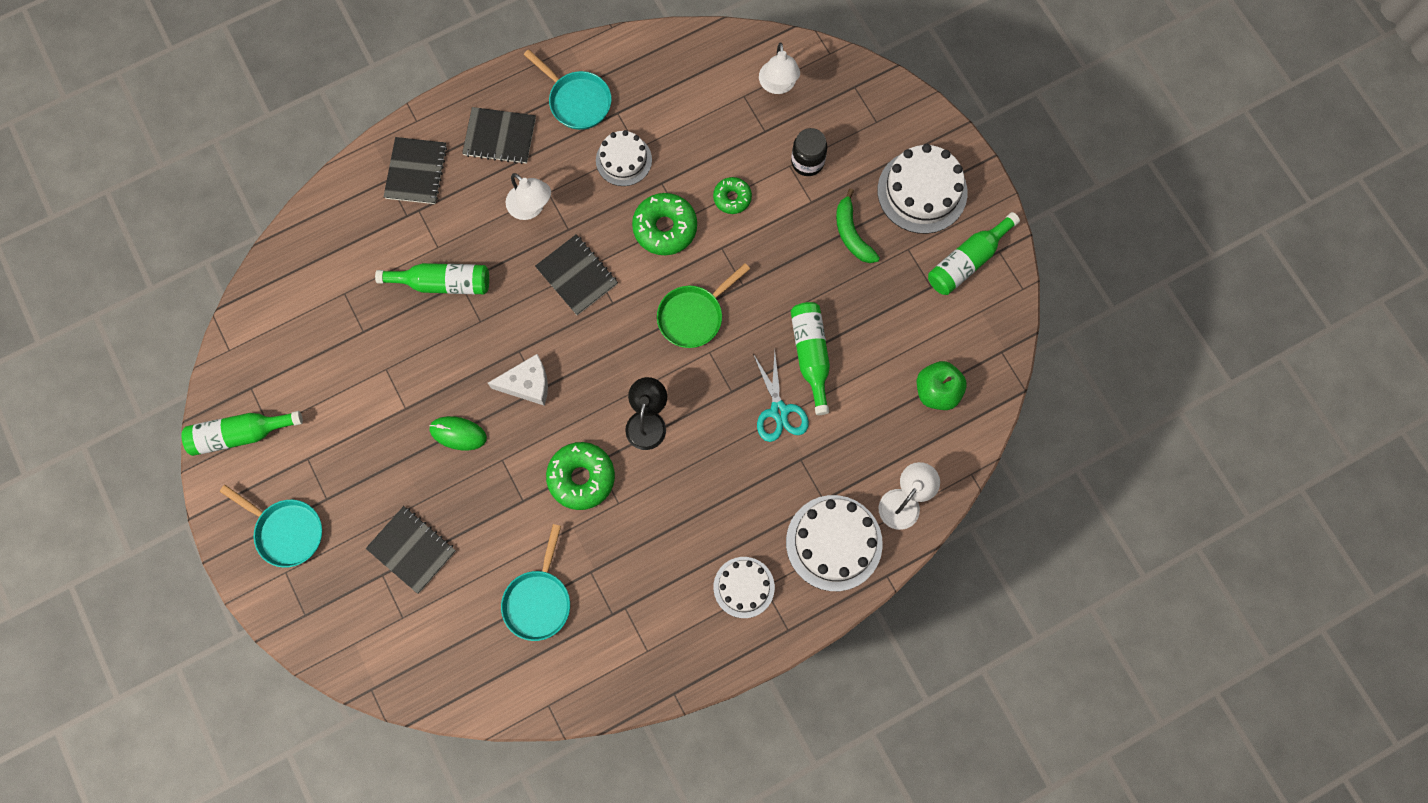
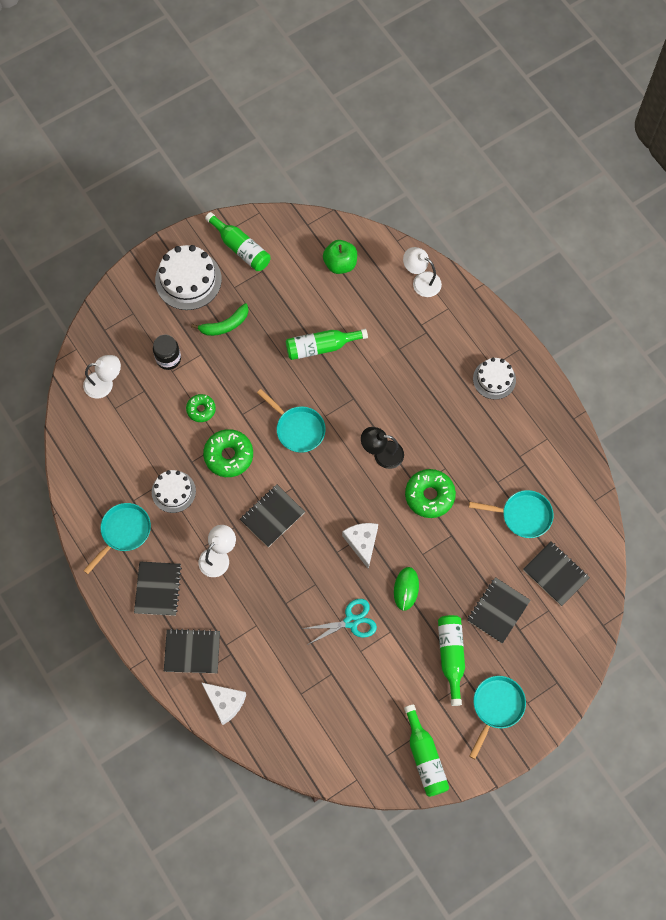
camera: 95 degrees left, 5 degrees down
(348, 205) = (225, 702): none -> white cheese
(443, 283) = (286, 617): green bottle -> green bottle (451, 656)
(450, 634) = (555, 574): none -> black notebook
(694, 316) = (297, 429): green pan -> turquoise pan
(779, 411) = (365, 365): turquoise scissors -> turquoise scissors (351, 621)
(834, 543) = (455, 324): white cake -> none

